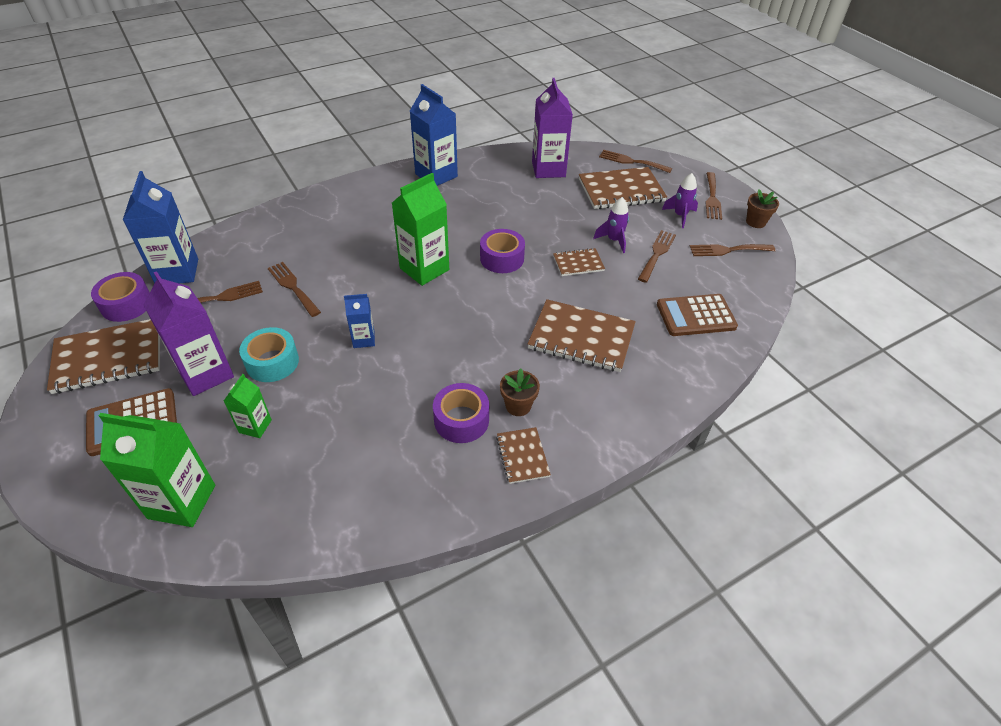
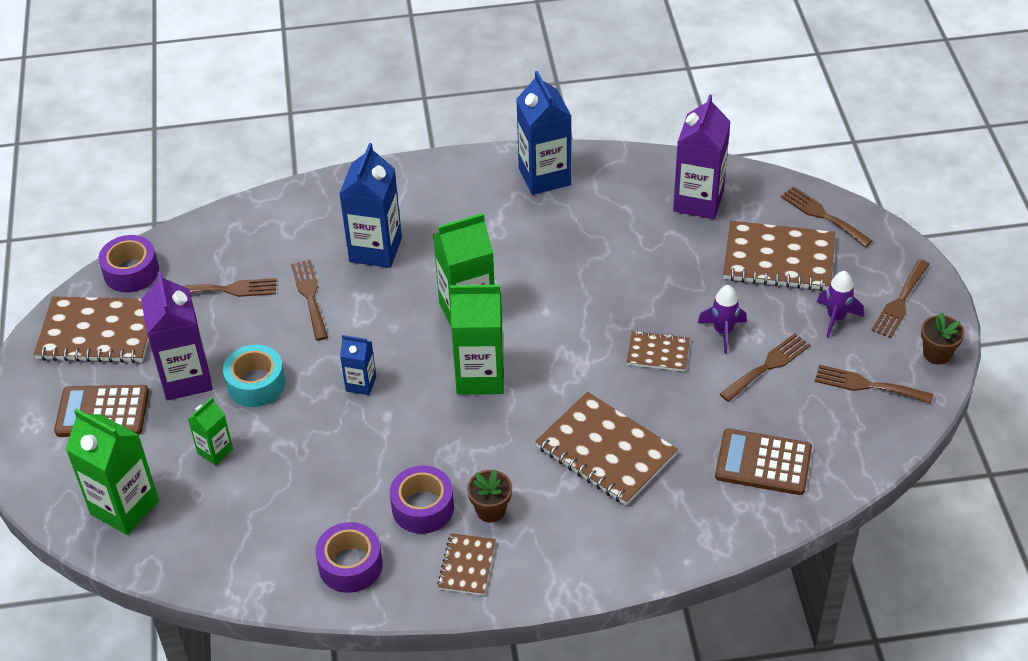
camera: 25 degrees right, 0 degrees up
(177, 272) = (194, 243): blue carton -> blue carton (375, 250)
(457, 310) = (480, 376): none -> green carton
(502, 258) = (567, 321): purple tape -> purple tape (350, 565)

